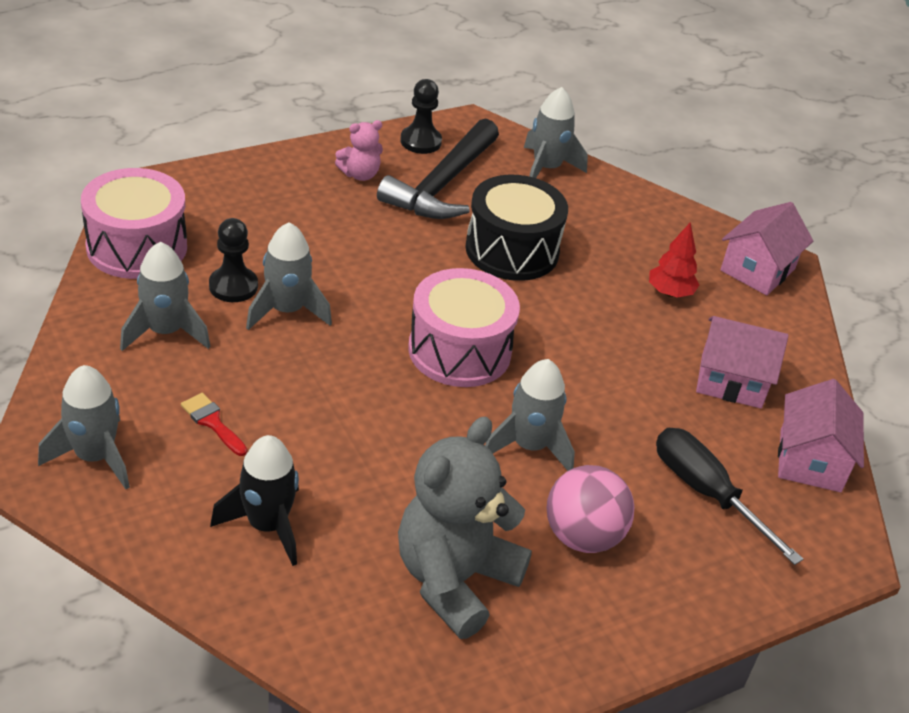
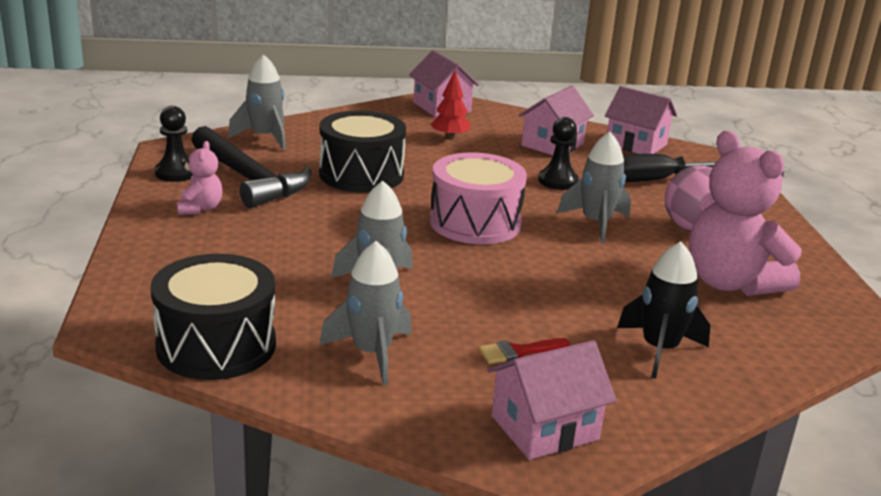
camera: 65 degrees left, 15 degrees down
(95, 457) = (545, 428): grey rocket -> pink house
(137, 247) = (216, 345): pink drum -> black drum
(233, 286) = (324, 303): black pawn -> black pawn (558, 181)
(454, 580) = (730, 283): grey teddy bear -> pink teddy bear

